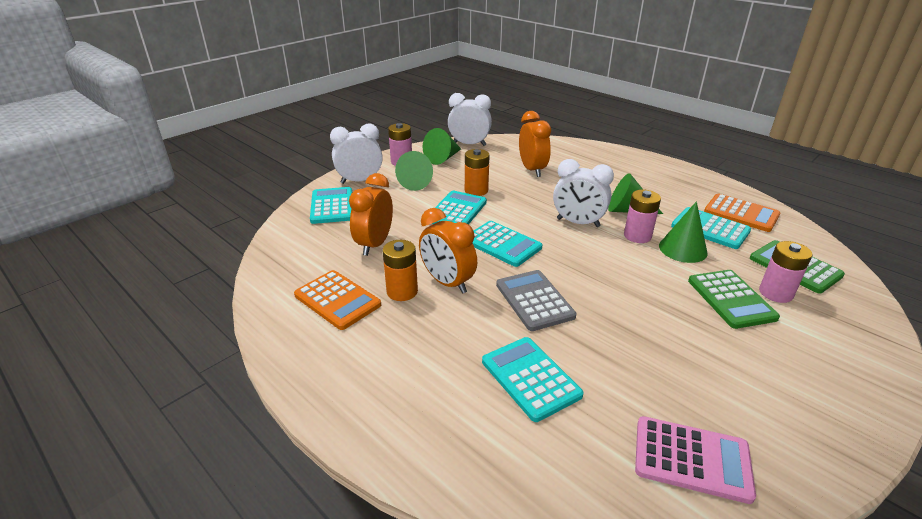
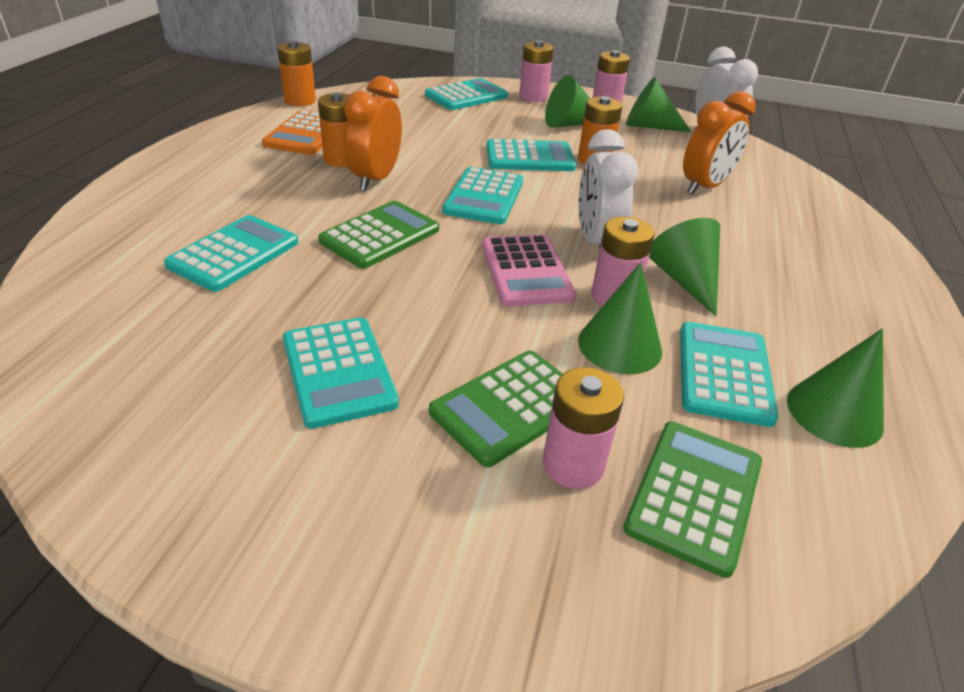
camera: 60 degrees right, 5 degrees up
(259, 289) = (300, 100): none -> orange battery
(360, 181) = (533, 96): white clock -> pink battery
(374, 244) = (415, 130): orange clock -> none
(534, 300) = (380, 235): grey calculator -> green calculator
(691, 459) = (130, 383): pink calculator -> pink calculator (526, 271)
(692, 354) = (338, 371): none -> turquoise calculator
(741, 213) = (834, 413): orange calculator -> green cone

